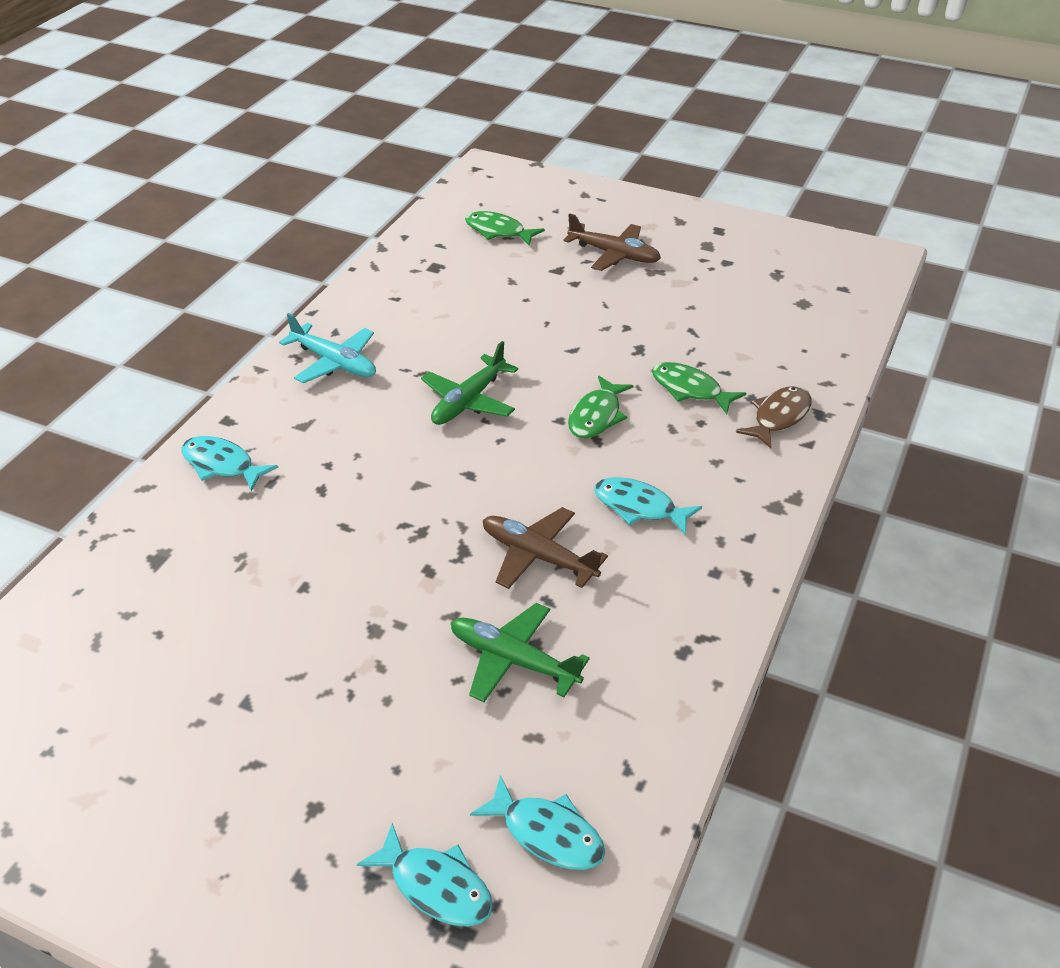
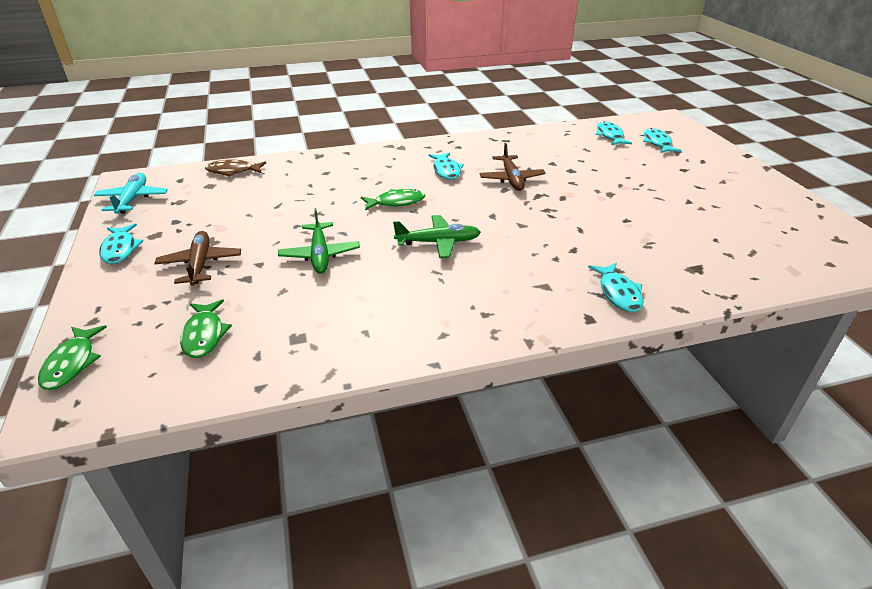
camera: 130 degrees left, 5 degrees down
(334, 362) = (475, 312): turquoise plane -> turquoise plane (132, 199)
(514, 661) = (567, 163): green plane -> green plane (320, 254)
(690, 389) = (339, 188): green fish -> green fish (72, 363)
(697, 224) = (120, 249): none -> turquoise fish
(779, 417) = (334, 163): brown fish -> brown fish (233, 171)

